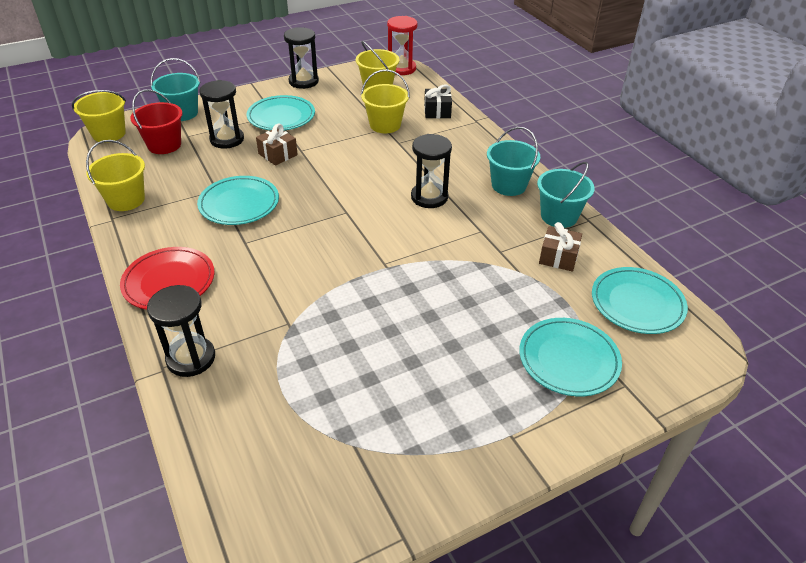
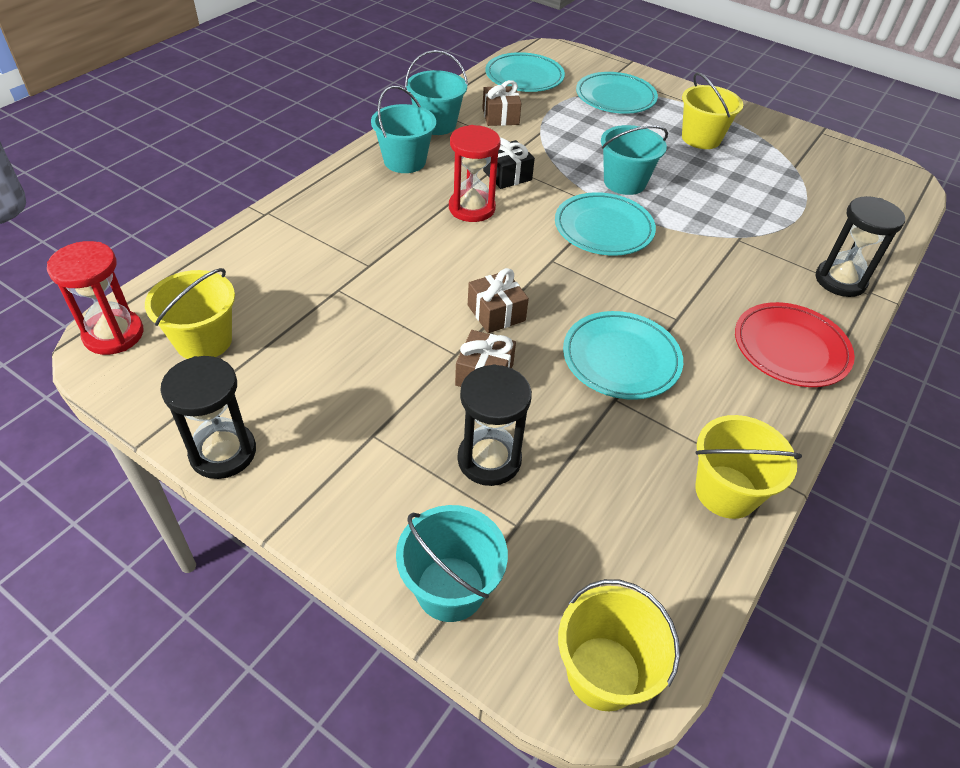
camera: 120 degrees left, 5 degrees up
(164, 145) = (567, 542): red bucket -> none
(281, 117) = (374, 423): turquoise plate -> turquoise plate (603, 228)
(318, 173) = (496, 313): none -> brown gift
(385, 125) = (328, 292): yellow bucket -> yellow bucket (701, 138)
(411, 291) = (624, 182): none -> turquoise bucket
(429, 197) = (471, 208): black hourglass -> red hourglass
(437, 111) = (257, 253): black gift -> black gift (507, 175)

